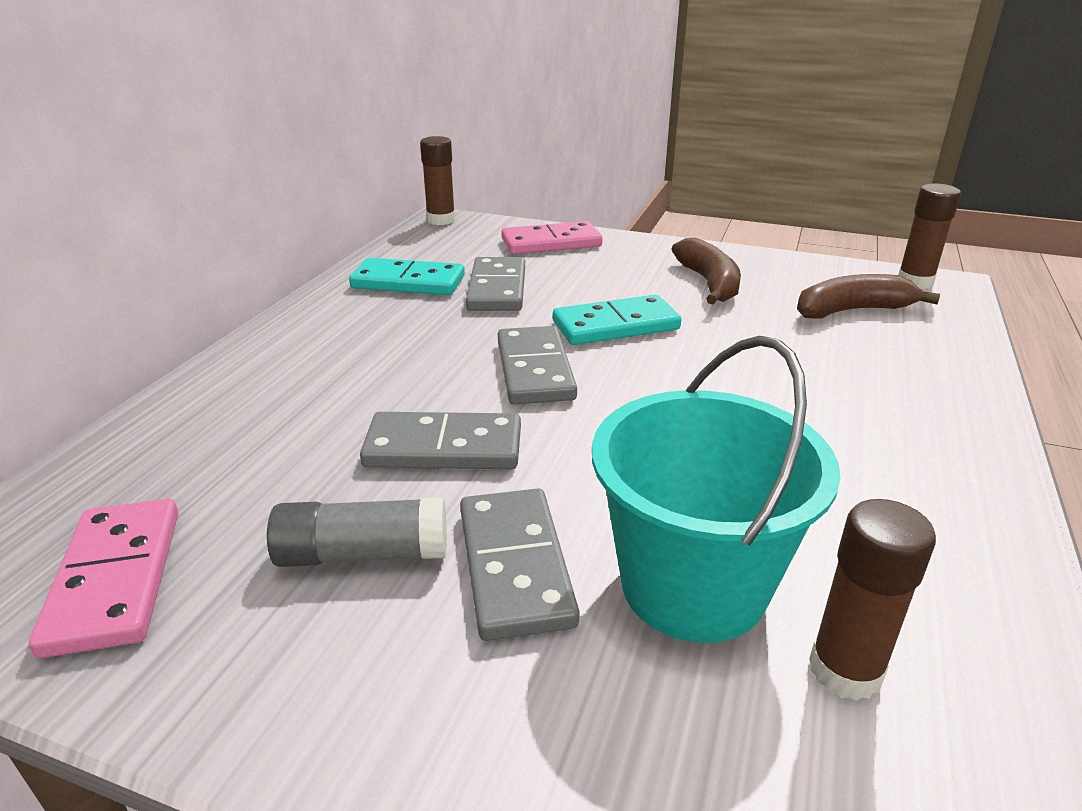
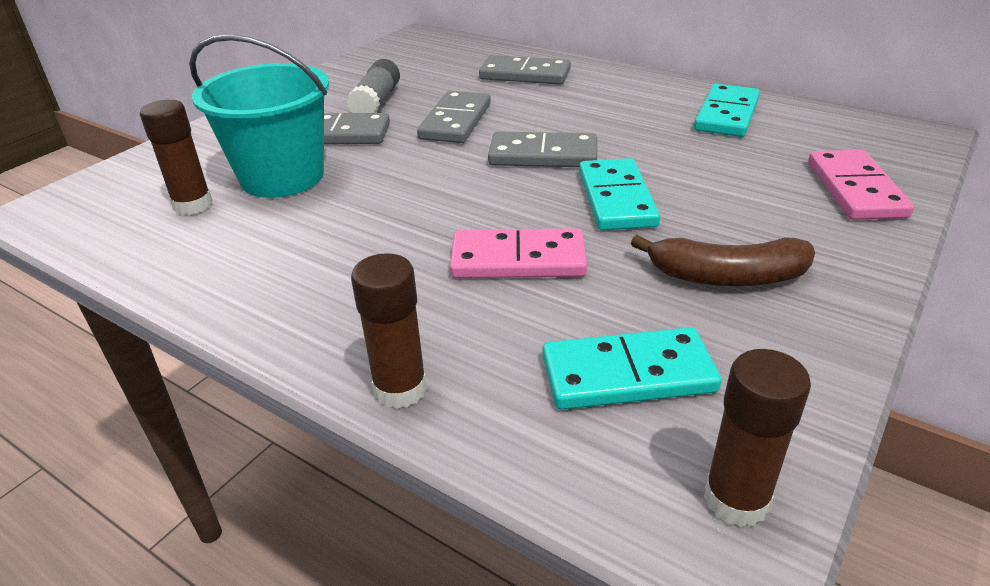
camera: 105 degrees right, 5 degrees up
(116, 579) = (399, 60): pink domino -> pink domino (518, 260)
(441, 220) = (917, 132): brown glue stick -> brown glue stick (400, 389)
(497, 289) = (710, 151): grey domino -> grey domino (525, 75)
(852, 310) = (628, 374): brown banana -> turquoise domino

